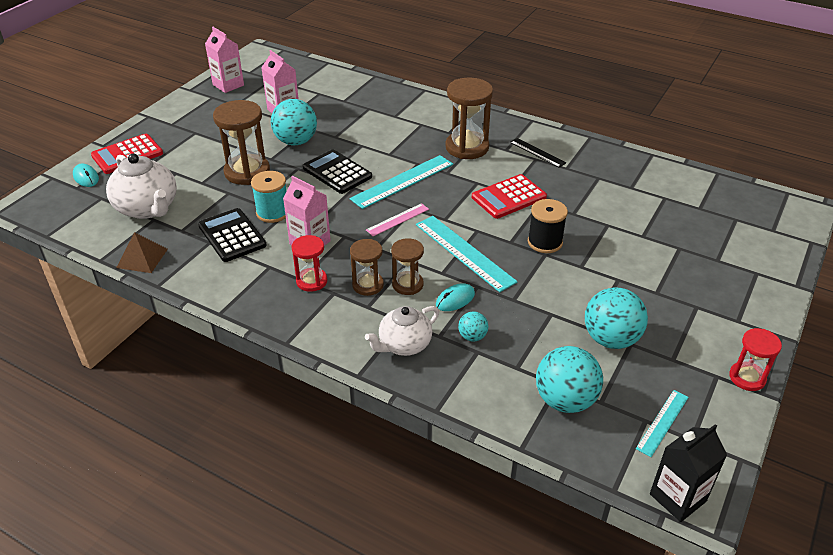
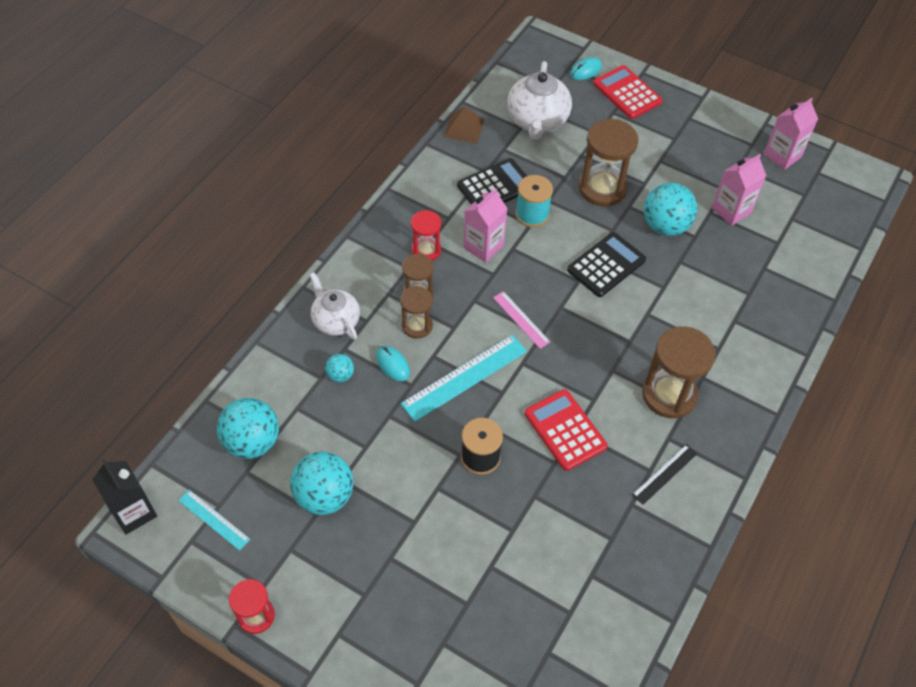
camera: 90 degrees right, 15 degrees up
(148, 208) = (537, 121): white teapot -> white teapot turned 45 degrees counterclockwise
(402, 181) = (592, 325): turquoise ruler -> none

